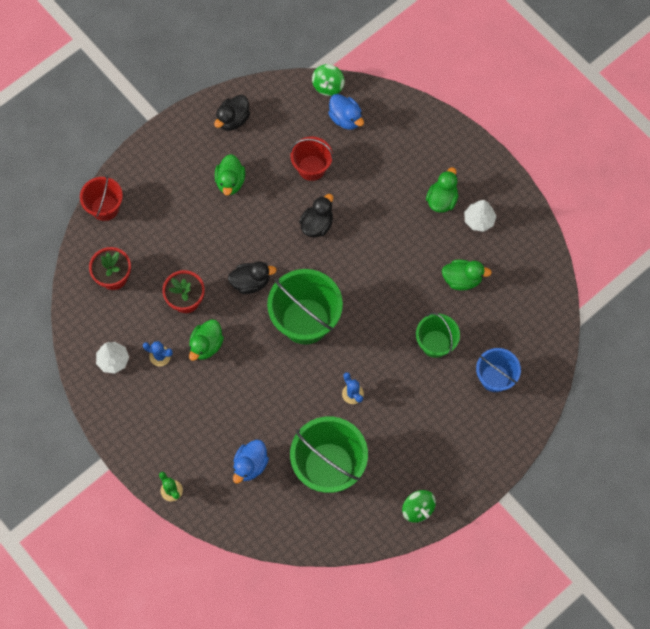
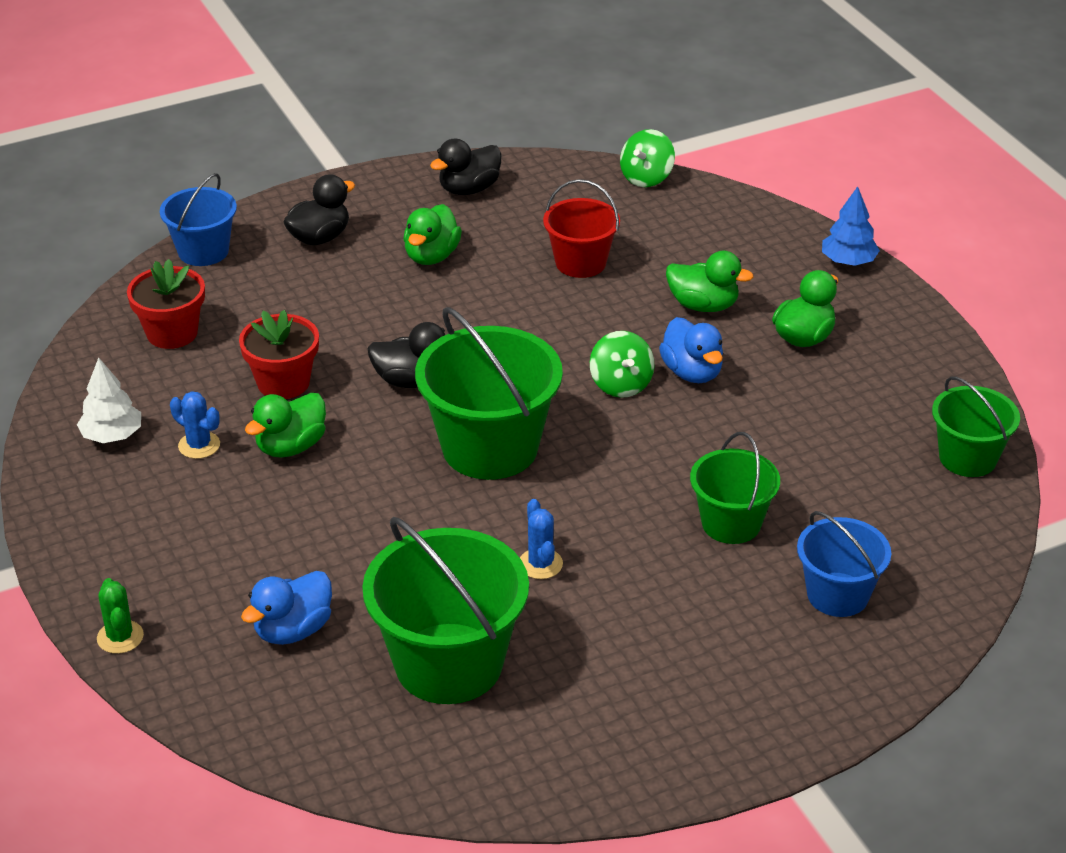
camera: 15 degrees right, 30 degrees down
(105, 208) = (203, 251): red bucket -> blue bucket
(317, 225) = (562, 330): black duck -> black duck (319, 238)
(346, 118) = (663, 217): blue duck -> blue duck (692, 372)
(418, 509) = (610, 769): green spinning top -> green spinning top (621, 384)
(452, 133) = (848, 261): none -> blue tree
(462, 279) = (811, 445): green duck -> green duck (703, 305)
(479, 220) = (866, 374): white tree -> none
(539, 270) = (967, 458): none -> green bucket

